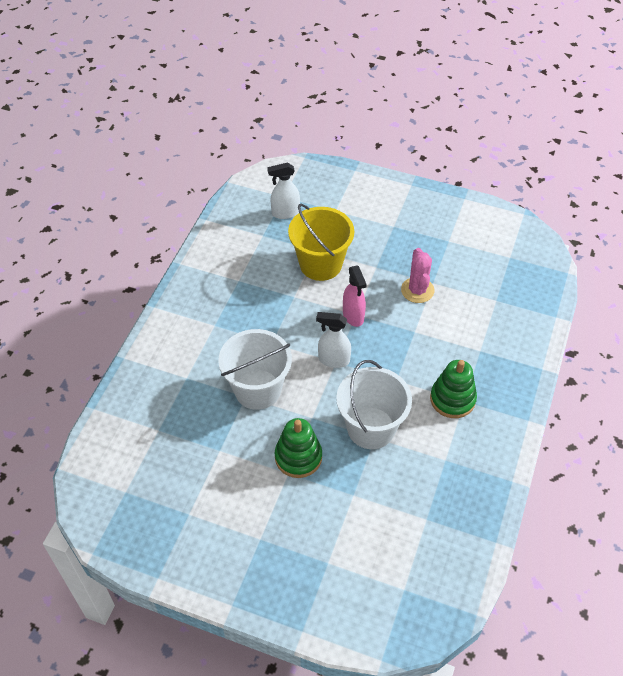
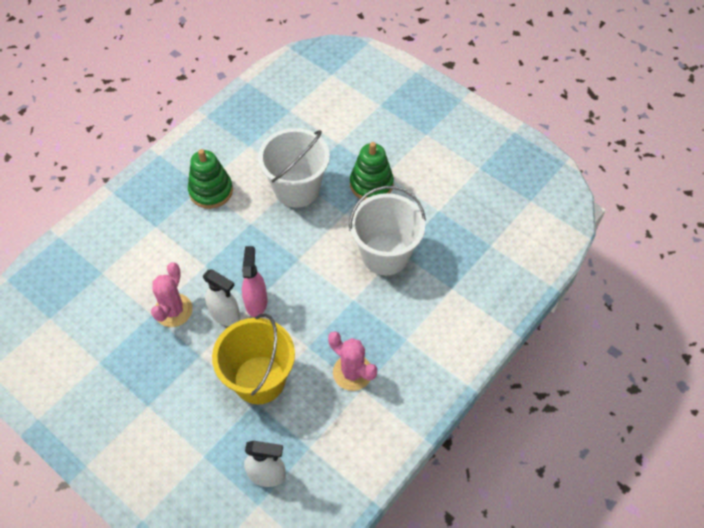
camera: 160 degrees left, 5 degrees up
(250, 289) = (352, 372): none -> pink cactus
(333, 360) = (299, 261): white spray bottle -> white spray bottle (225, 315)

